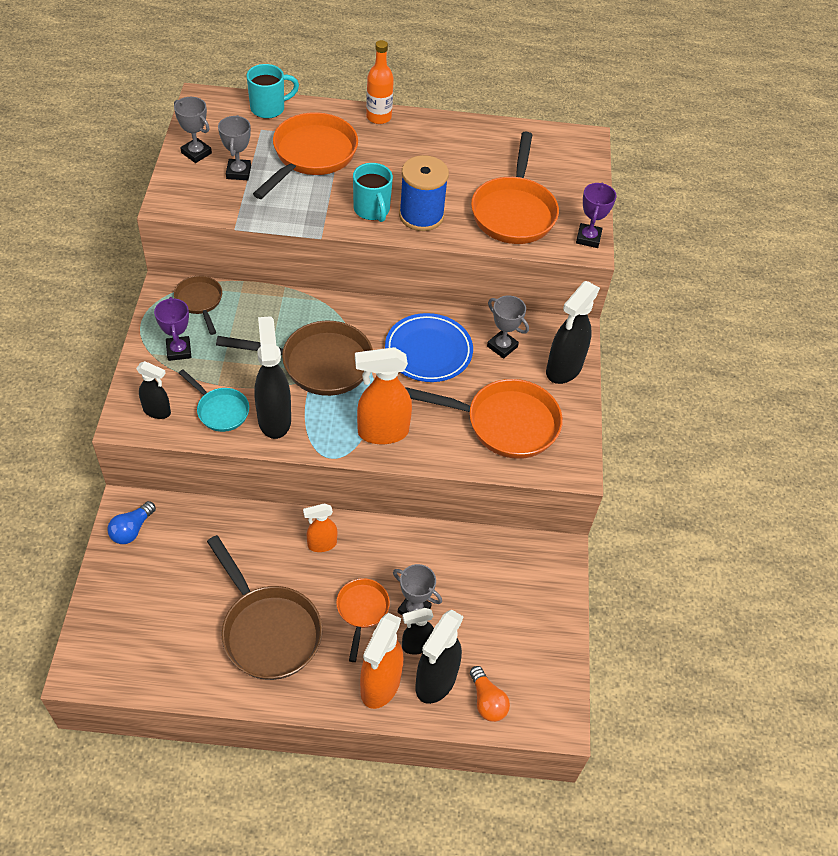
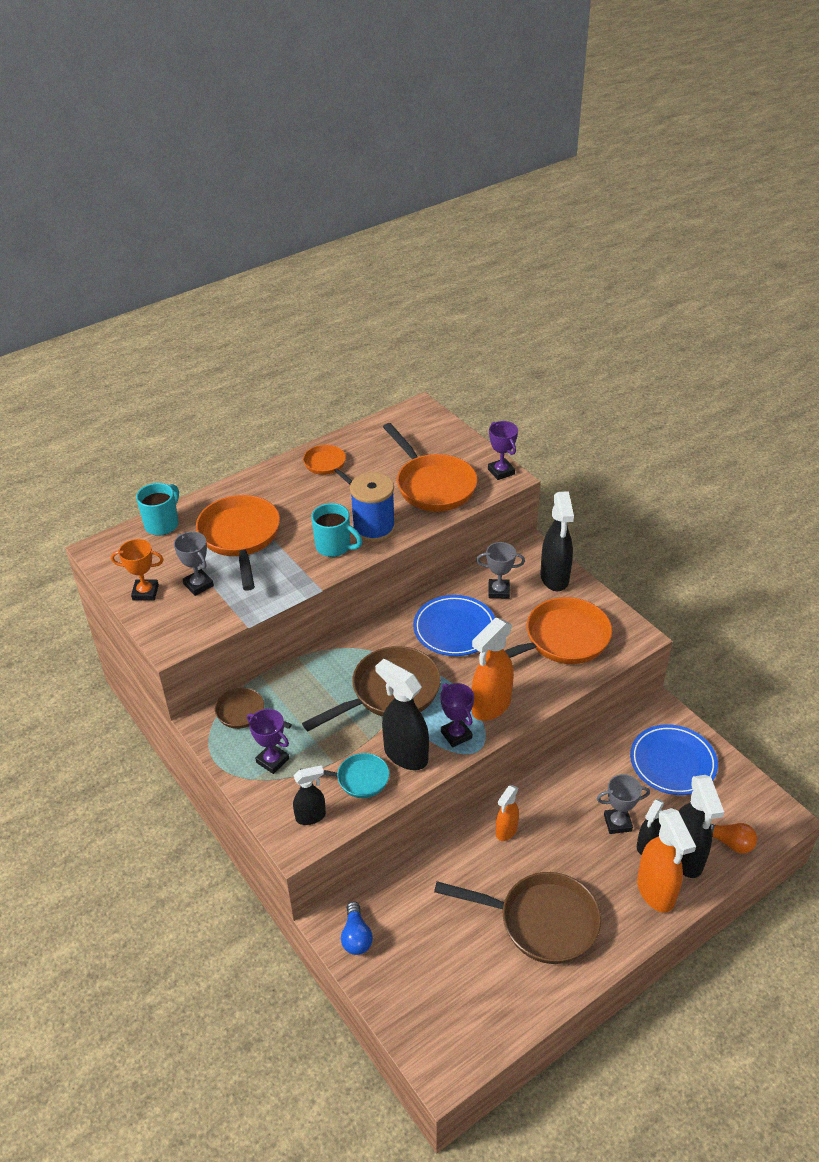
camera: 35 degrees left, 10 degrees down
(196, 153) = (145, 592): grey trophy -> orange trophy
(329, 433) = (456, 735): none -> purple trophy
(362, 611) = (586, 853): orange pan -> orange pan (327, 465)
(378, 117) = (256, 480): orange bottle -> none
(518, 601) = (672, 763): none -> blue plate

